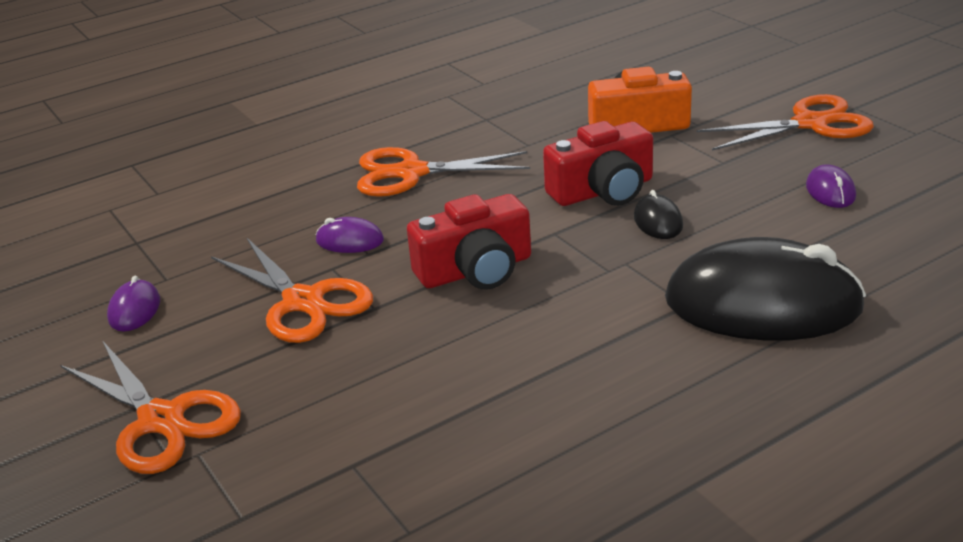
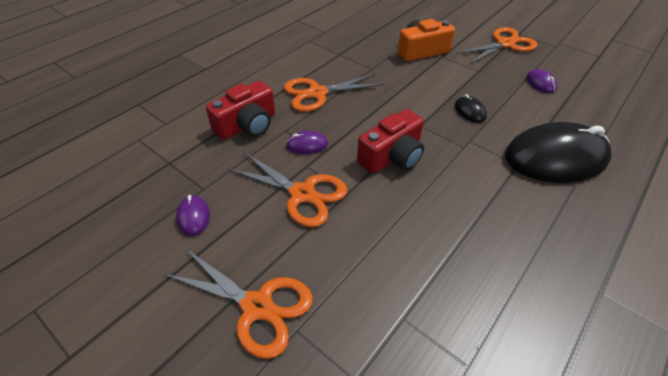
camera: 20 degrees left, 15 degrees up
(603, 191) = (429, 95): red camera -> red camera (247, 125)

